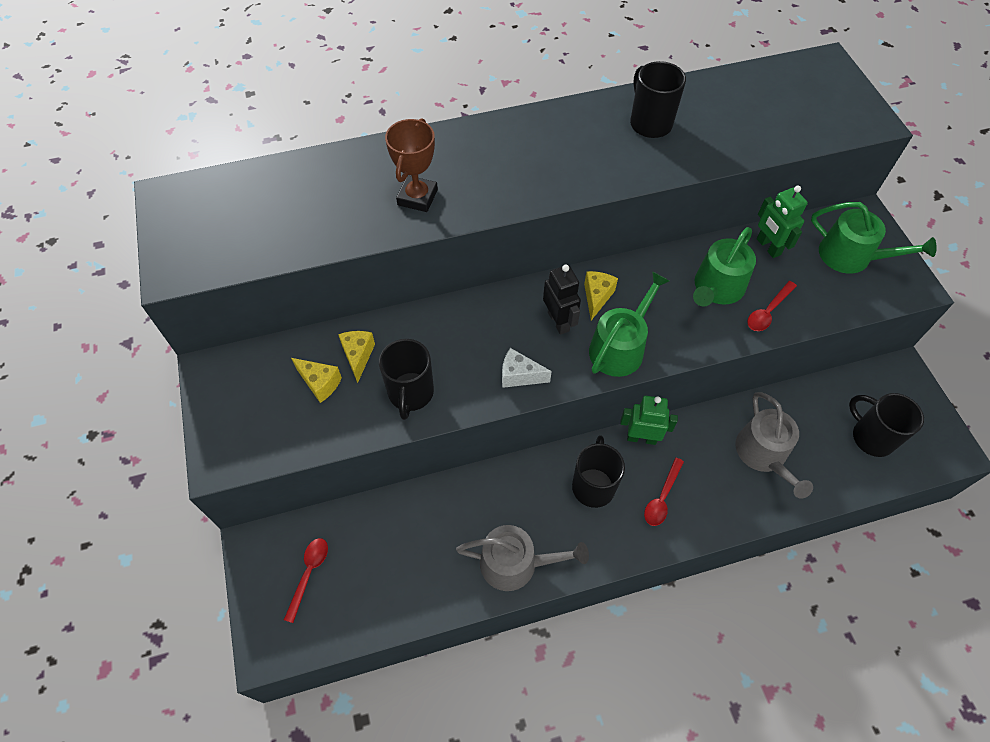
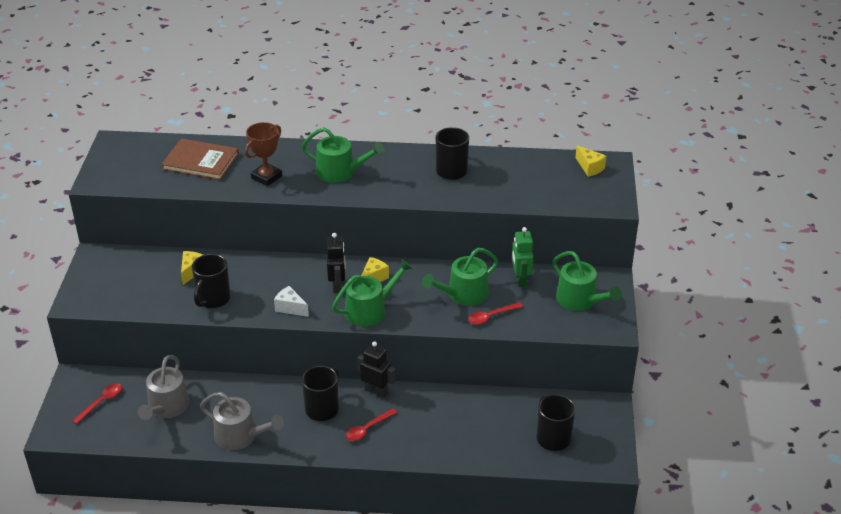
camera: 20 degrees right, 20 degrees down
(311, 196) = (201, 161): none -> brown book
(320, 383) = (159, 279): yellow cheese -> yellow cheese (590, 168)
(512, 163) = (340, 172): none -> green watering can
(641, 438) = (376, 391): green robot -> black robot
(764, 455) = (461, 425): grey watering can -> grey watering can (166, 407)

